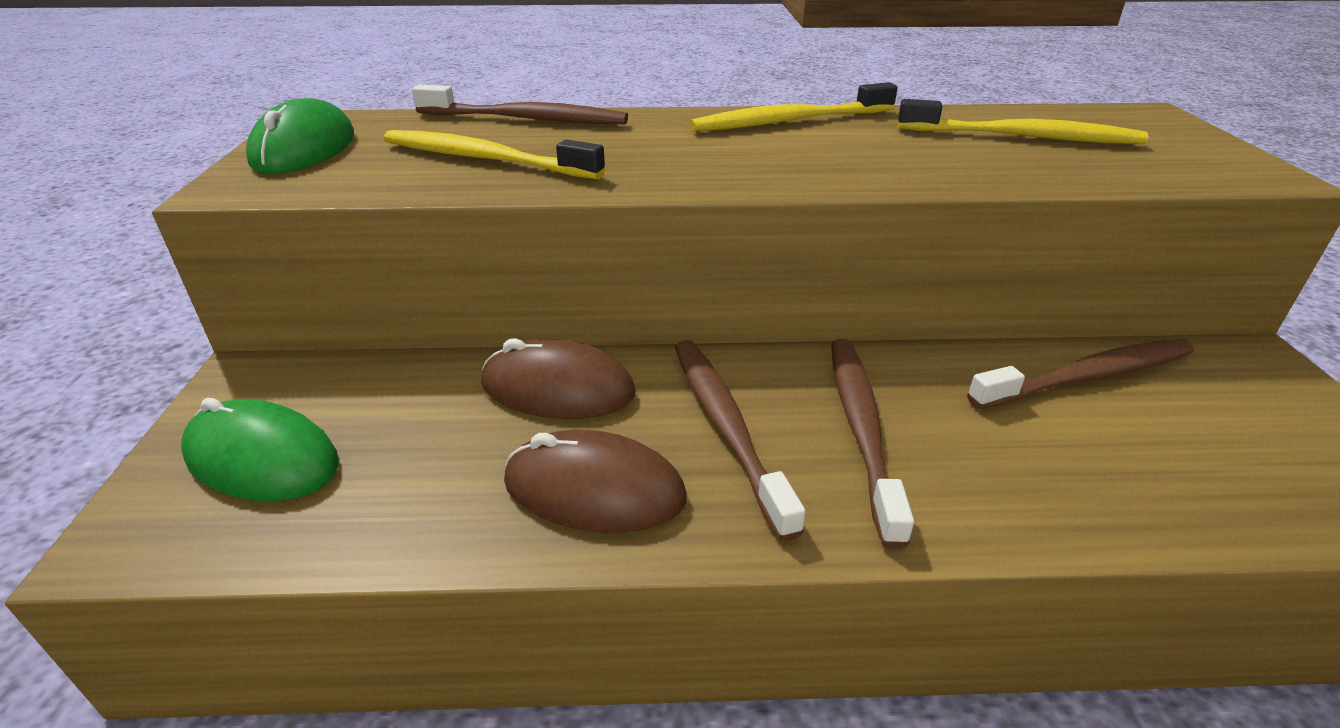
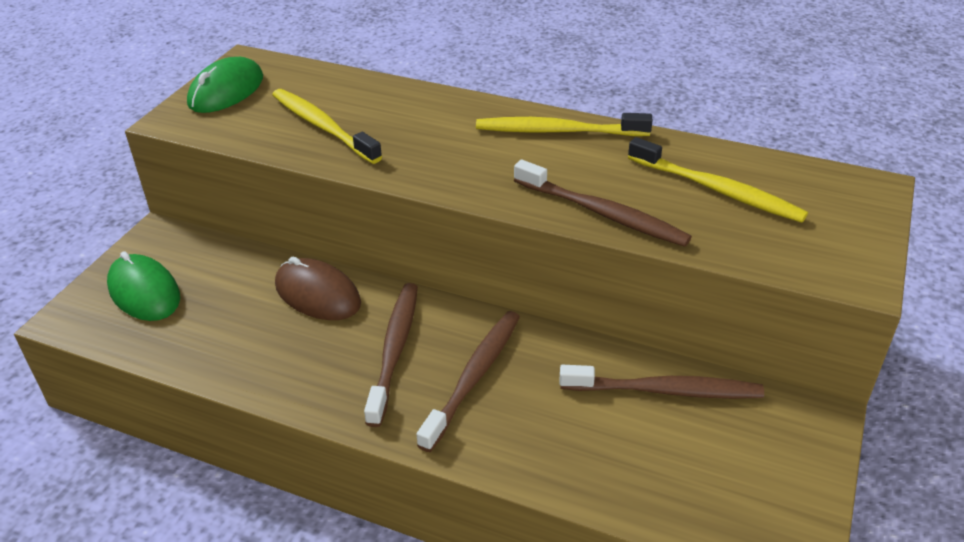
camera: 25 degrees right, 5 degrees up
(525, 119) = (377, 88): brown toothbrush -> brown toothbrush (602, 213)
(594, 490) = (294, 364): brown mouse -> none

